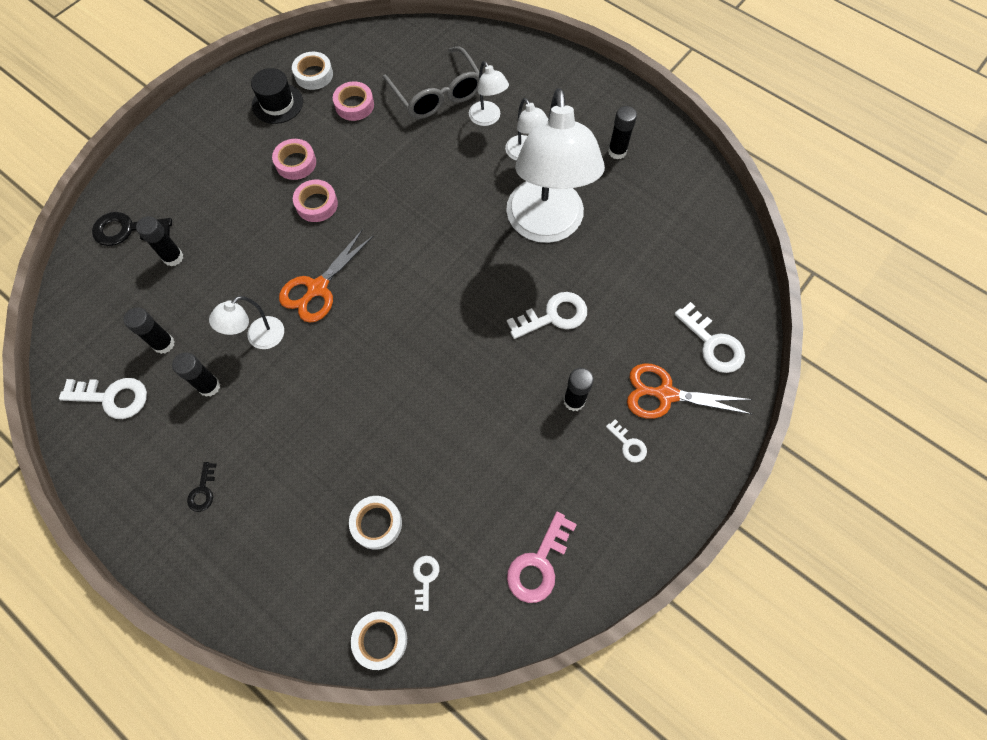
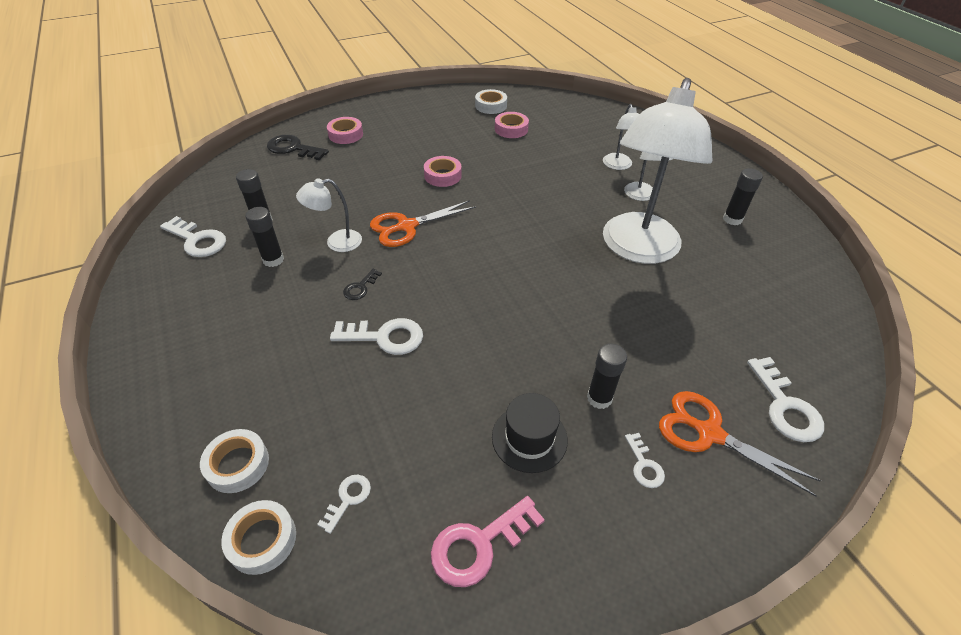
camera: 25 degrees right, 20 degrees down
(173, 257) = (312, 173): black glue stick -> none
(203, 491) = (208, 331): black key -> black key (360, 287)
(277, 103) = (453, 113): black hat -> black hat (529, 438)
(296, 163) = (443, 148): pink tape -> pink tape (345, 134)
(376, 523) = (335, 424): white tape -> white tape (238, 464)
(437, 94) = (582, 140): grey glasses -> none
(553, 316) = (611, 318): white key -> white key (385, 337)

